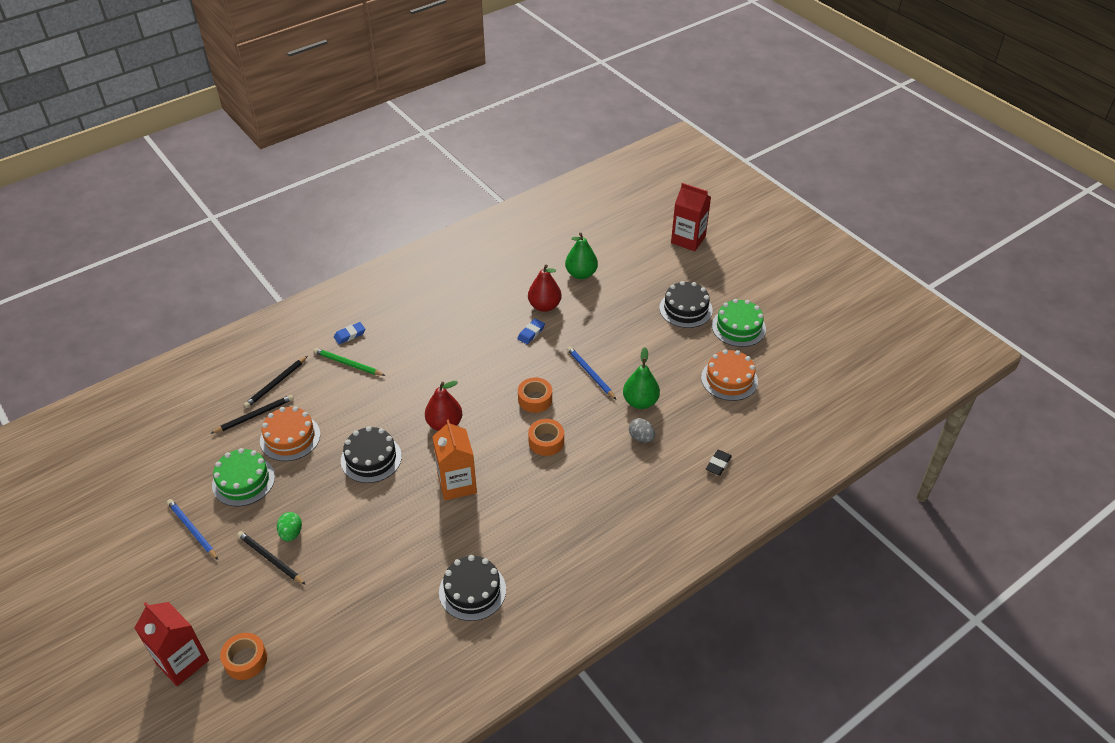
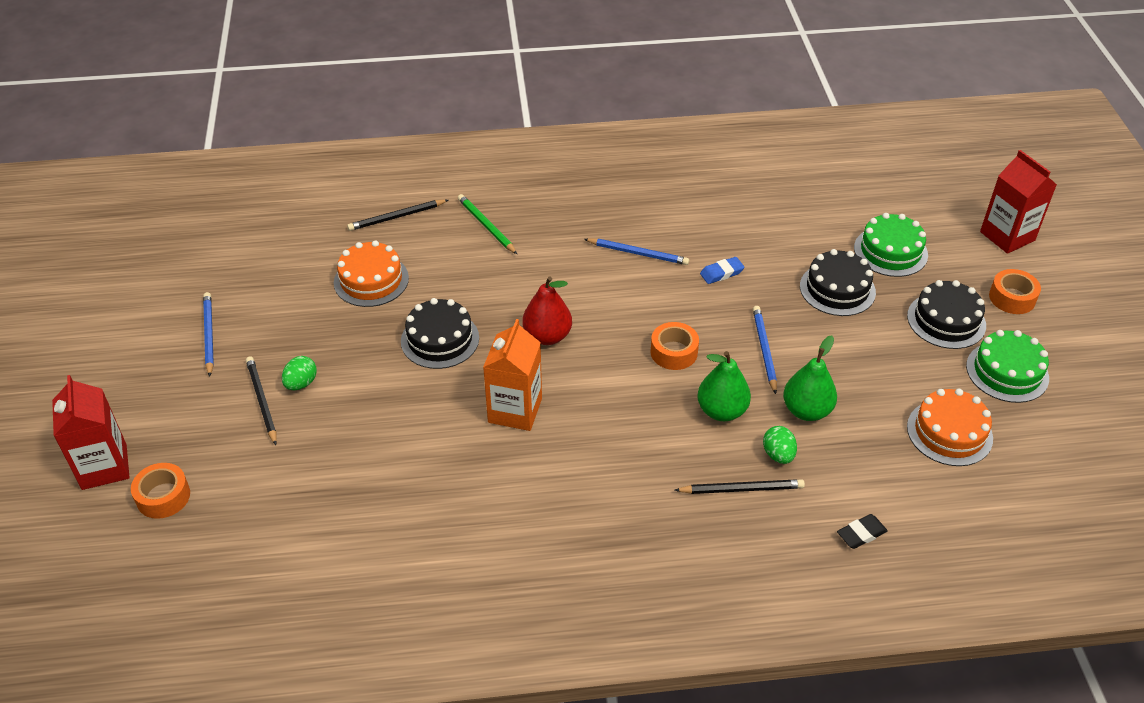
camera: 30 degrees right, 0 degrees up
(243, 481) = (293, 306): green cake -> green cake (890, 251)
(254, 415) = (351, 242): black pencil -> black pencil (741, 489)
(350, 335) = (510, 195): blue eraser -> none
(467, 341) = (638, 253): none -> blue pencil
(472, 590) = (448, 541): black cake -> black cake (837, 289)
(544, 306) = (760, 248): red pear -> none
(546, 441) = (654, 407): orange tape -> orange tape (1012, 298)
(581, 274) = (832, 227): green pear -> green pear (721, 411)
(641, 438) = (778, 455): grey egg -> green egg

